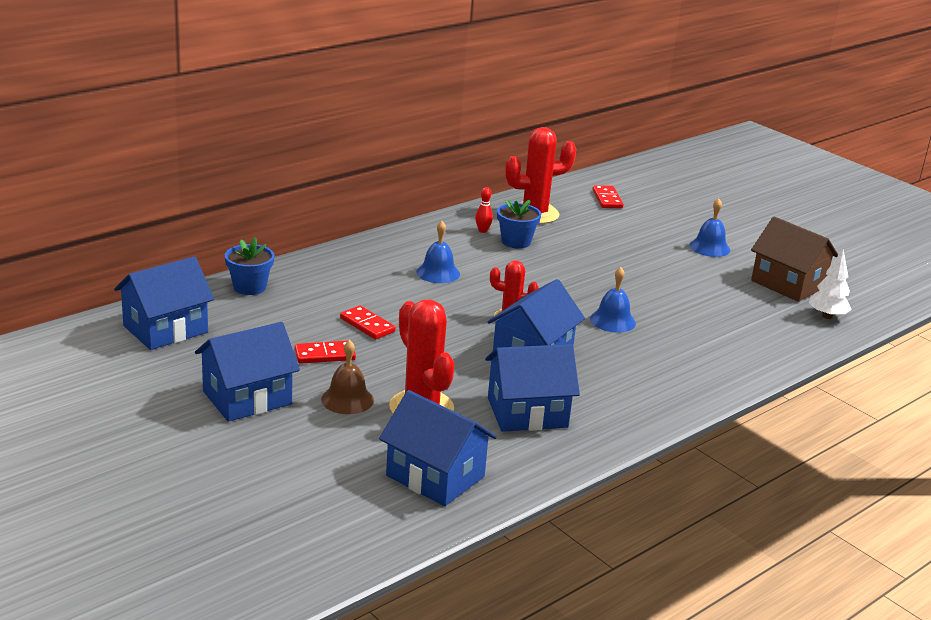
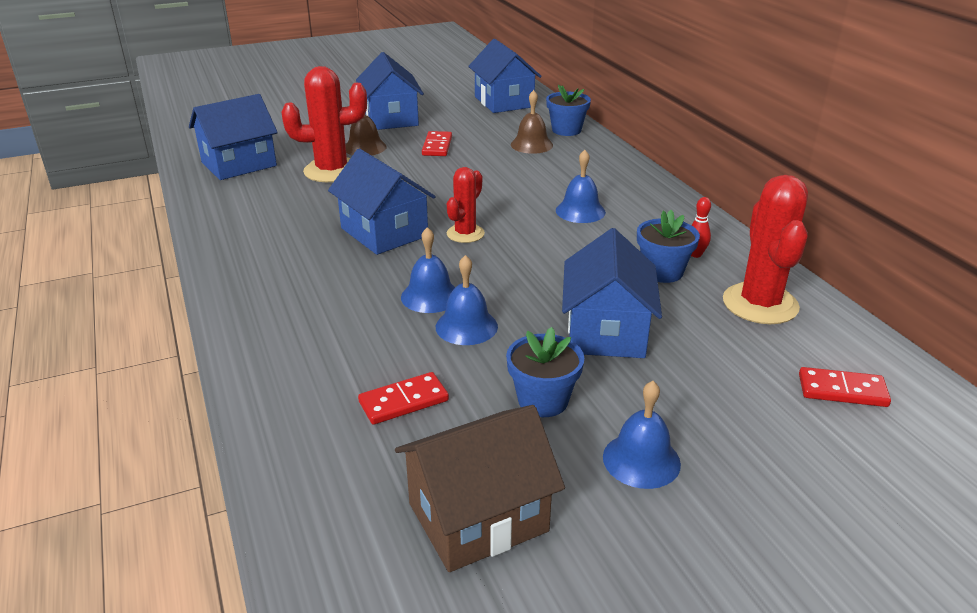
camera: 110 degrees right, 5 degrees up
(298, 303) = (531, 145): none -> brown bell
(367, 325) = (480, 166): red domino -> red domino (403, 401)
(527, 412) = (288, 212): blue house -> blue house (606, 331)
(637, 303) = (466, 326): none -> blue bell
(688, 274) = (543, 400): none -> blue flower pot
(827, 316) = (346, 523): white tree -> none

